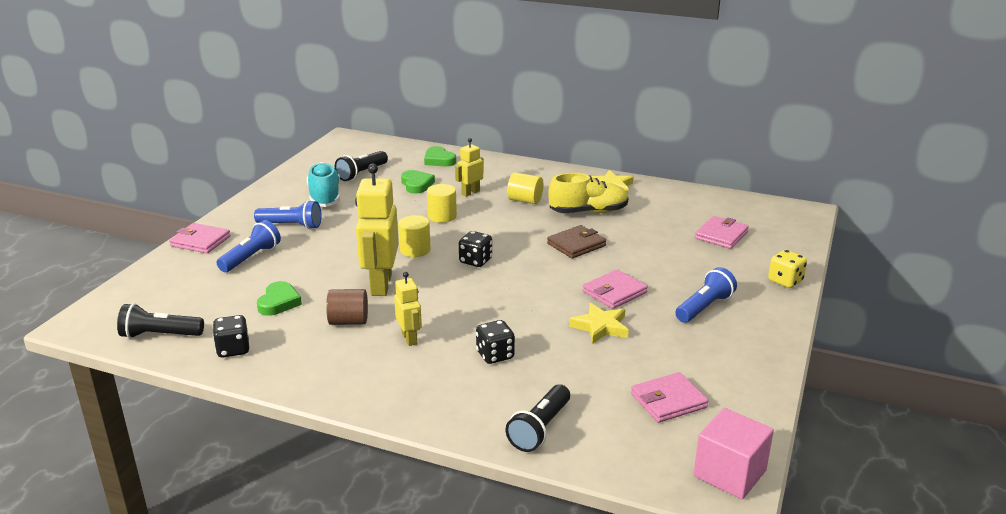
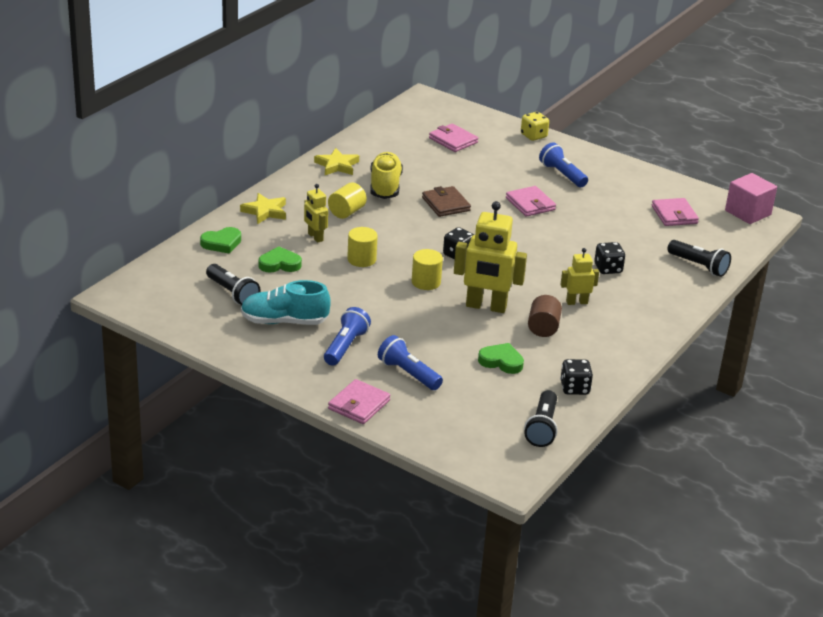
camera: 80 degrees left, 5 degrees up
(600, 327) = (579, 220): yellow star -> yellow star (265, 211)

